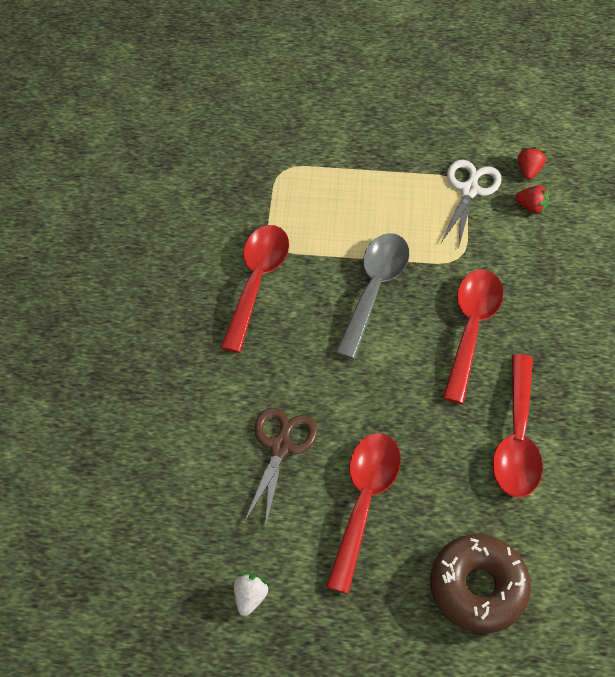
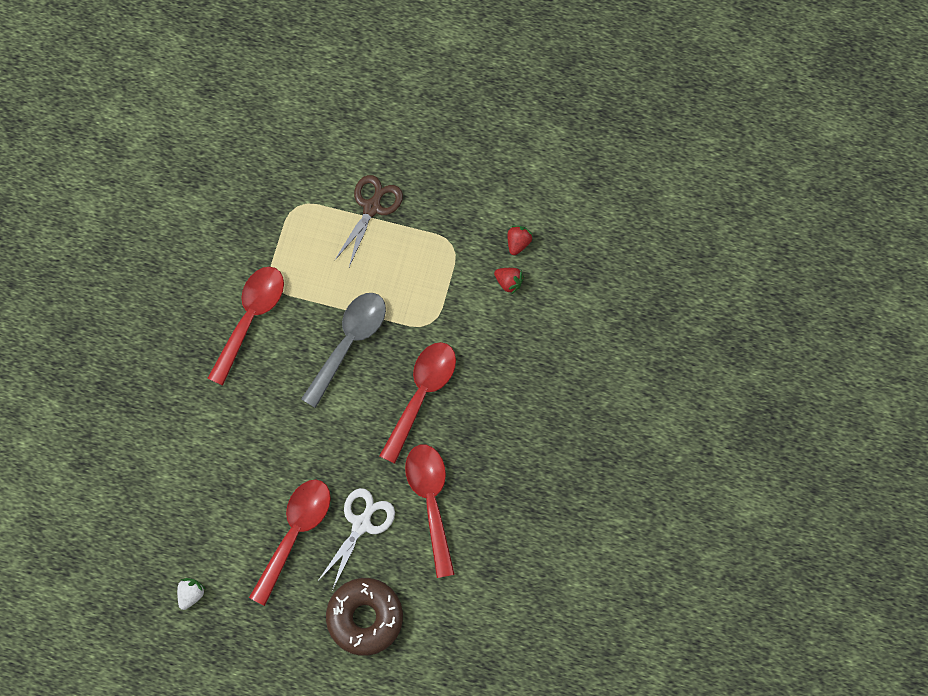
camera: 10 degrees right, 15 degrees up
(280, 446) = (239, 475): brown scissors -> brown scissors (372, 207)
(469, 190) = (458, 255): white scissors -> white scissors (362, 524)
(517, 439) = (430, 501): red spoon -> red spoon turned 150 degrees clockwise

